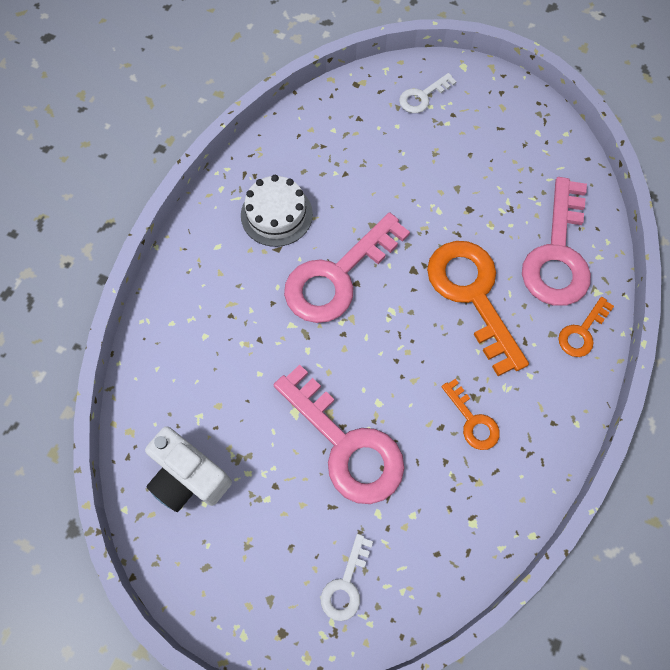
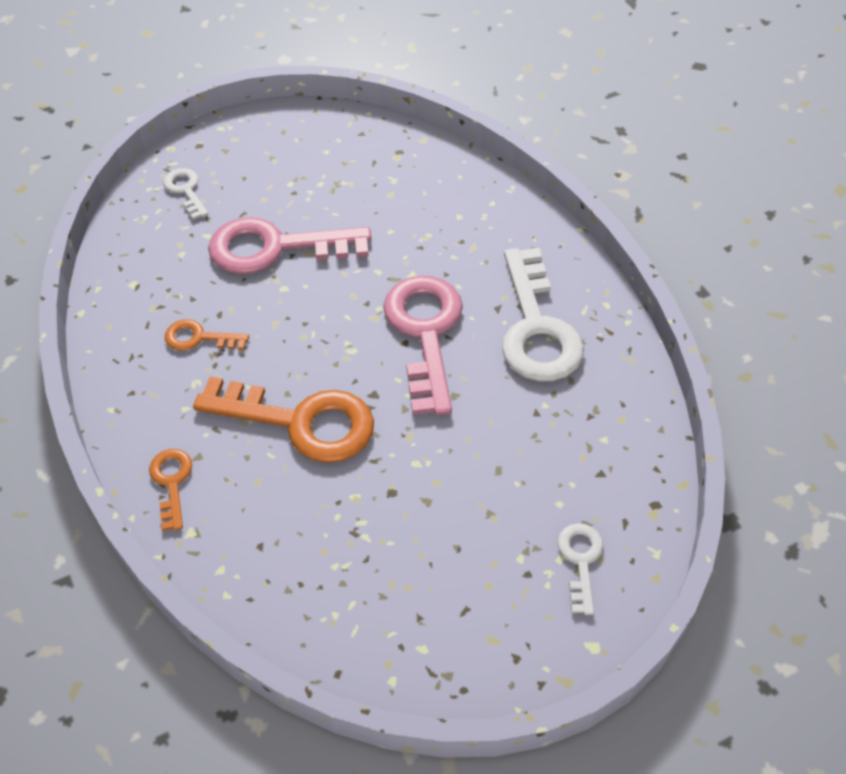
camera: 130 degrees right, 15 degrees down
(189, 477) = (353, 152): white camera -> none
(276, 214) = (536, 328): white cake -> white key
(557, 254) = (263, 531): pink key -> none

